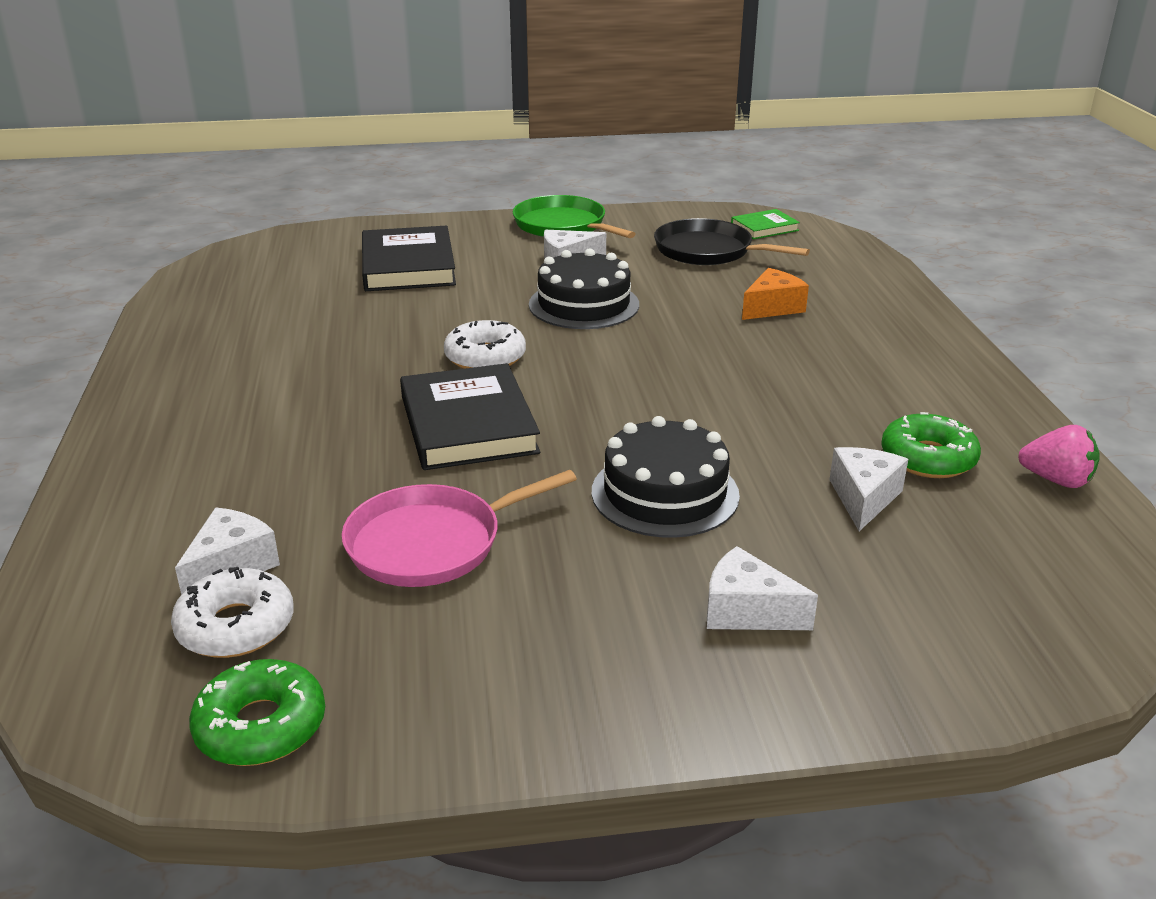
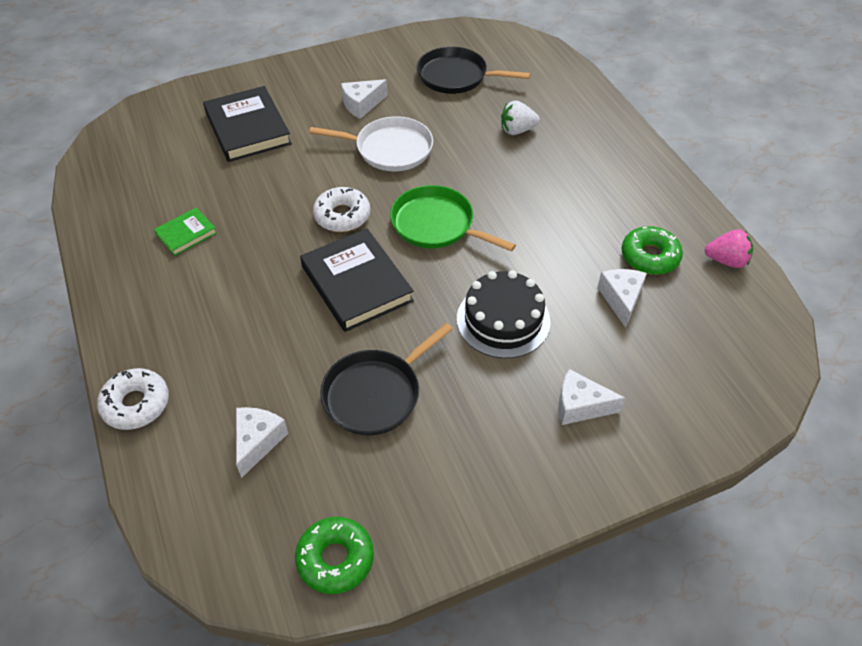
camera: 15 degrees left, 20 degrees up
(236, 626) = (284, 489): white donut -> white donut (136, 404)
(432, 543) = (376, 393): pink pan -> black pan
(563, 226) = (344, 64): green pan -> green pan (436, 224)
(584, 304) = (389, 149): black cake -> white pan
(764, 228) = (487, 44): green book -> green book (186, 234)
(772, 308) = (517, 130): orange cheese -> white strawberry

